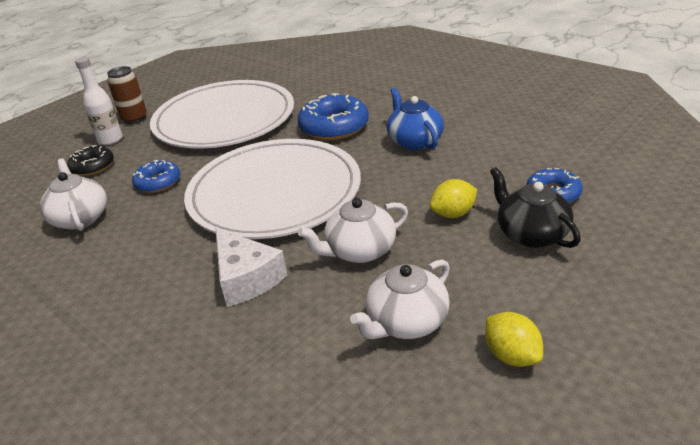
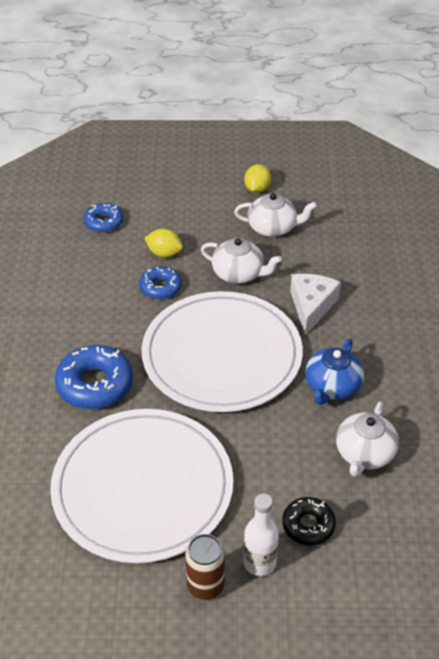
camera: 135 degrees left, 10 degrees up
(158, 182) = (279, 444): blue donut -> blue donut (160, 287)
(414, 141) = (82, 318): blue teapot -> blue teapot (332, 386)
(531, 234) = (156, 216): black teapot -> none

